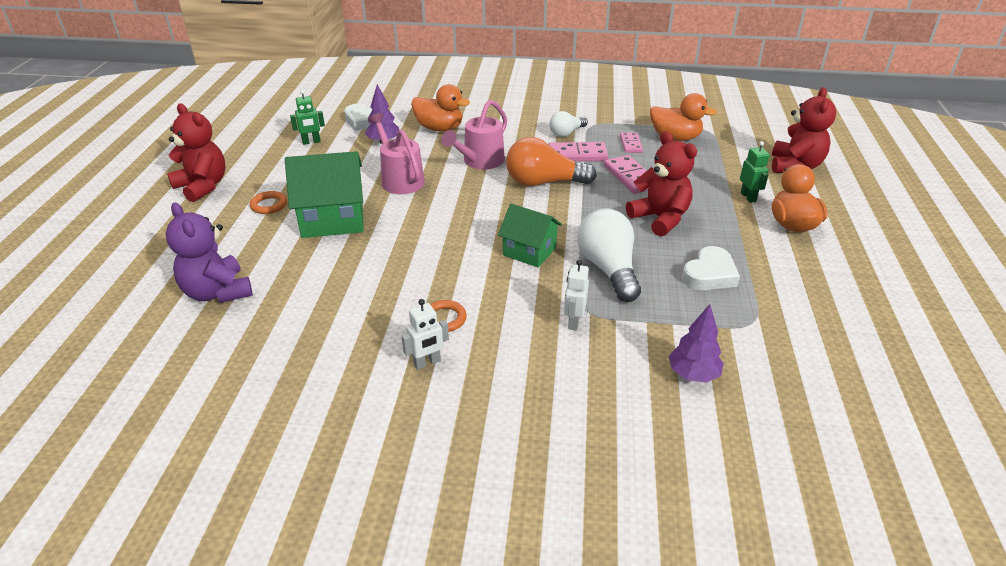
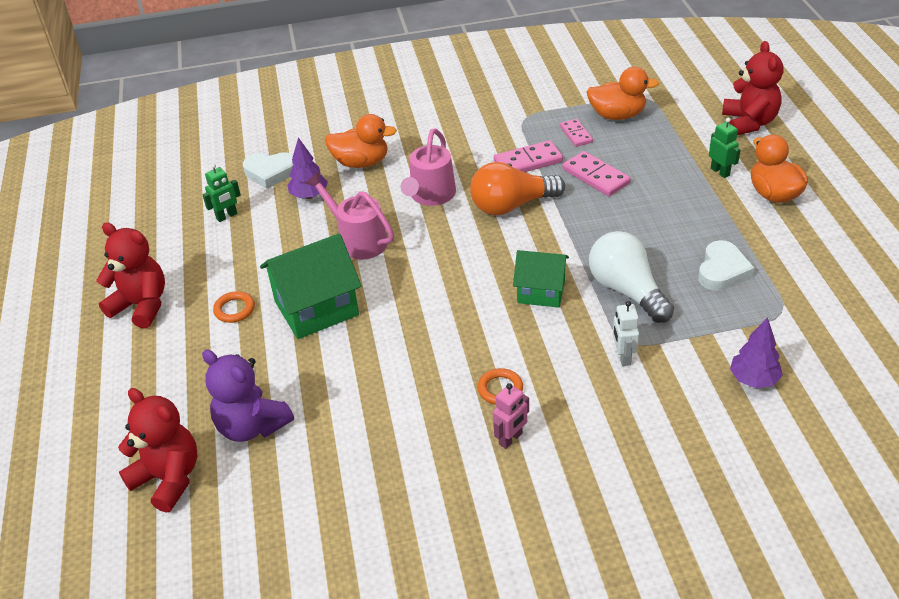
camera: 15 degrees left, 5 degrees up
(427, 363) = (511, 439): white robot -> pink robot
(566, 133) = (502, 136): white light bulb -> none
(660, 219) = (648, 219): red teddy bear -> red teddy bear (168, 478)

